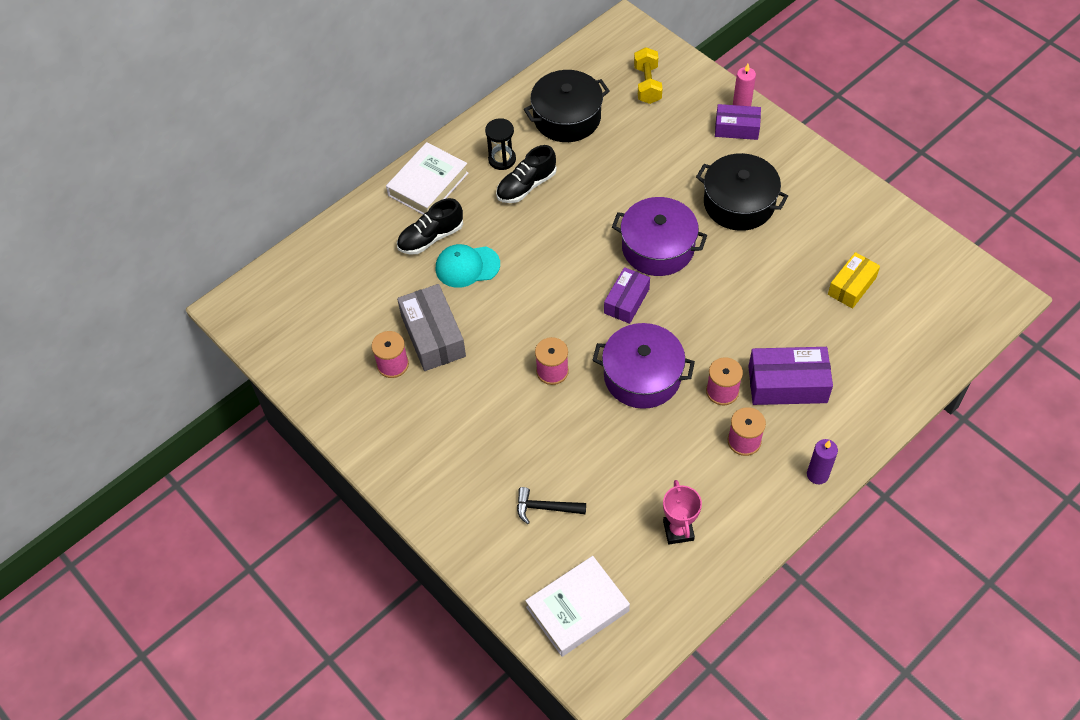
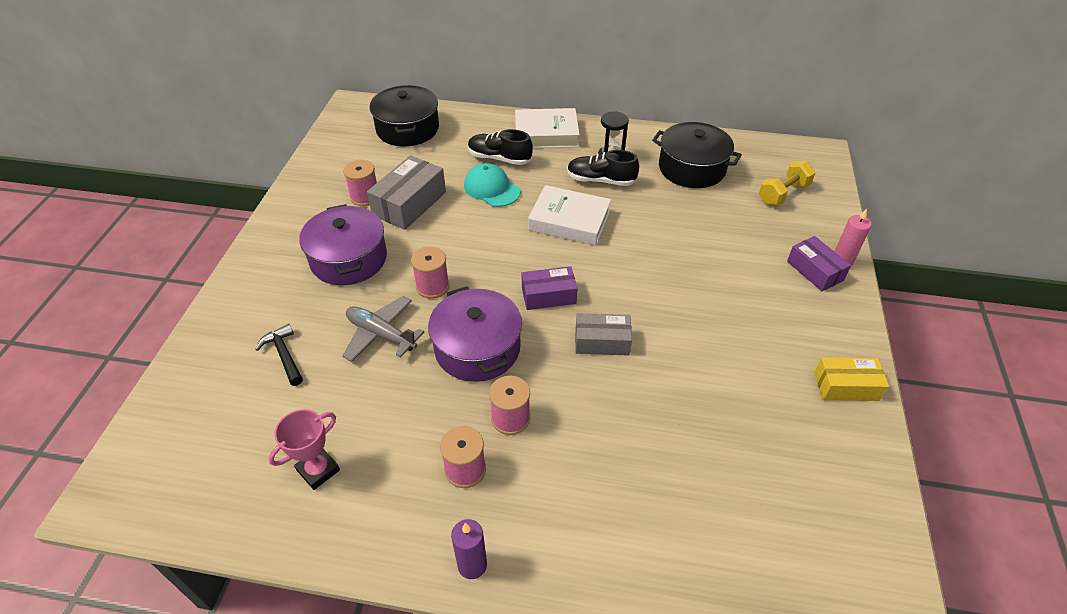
camera: 50 degrees right, 10 degrees down
(577, 432) = (381, 334): none -> grey plane
(577, 609) = (182, 436): white book -> white book (569, 221)
(658, 247) = (626, 286): purple pot -> purple pot (348, 259)
(698, 296) = (602, 342): none -> grey box
(739, 203) = (736, 316): black pot -> black pot (407, 129)
(787, 384) = (565, 470): purple box -> none
(852, 286) = (742, 462): yellow box -> yellow box (846, 386)

